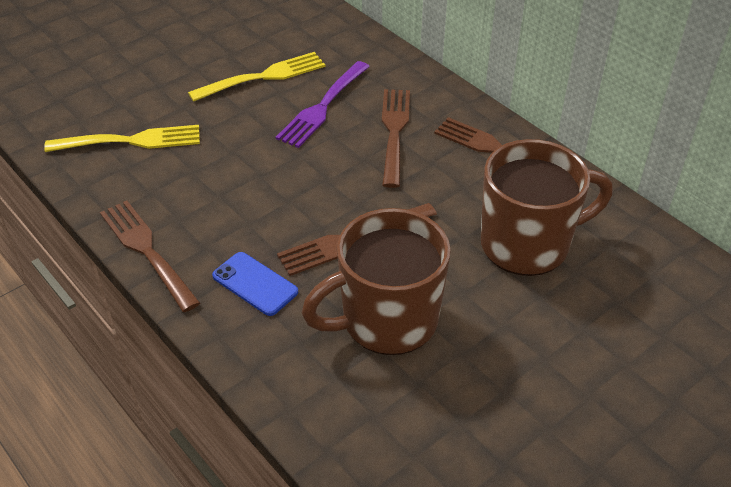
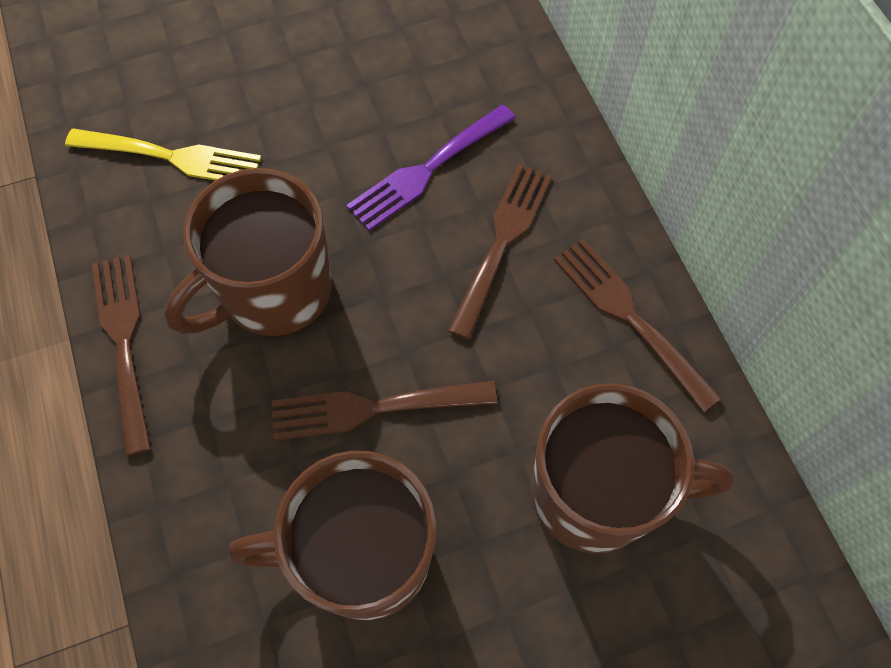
camera: 20 degrees right, 20 degrees up
(246, 196) = (274, 291): none -> brown mug
(255, 284) = (228, 439): blue phone -> none
(263, 77) = (373, 96): yellow fork -> none

